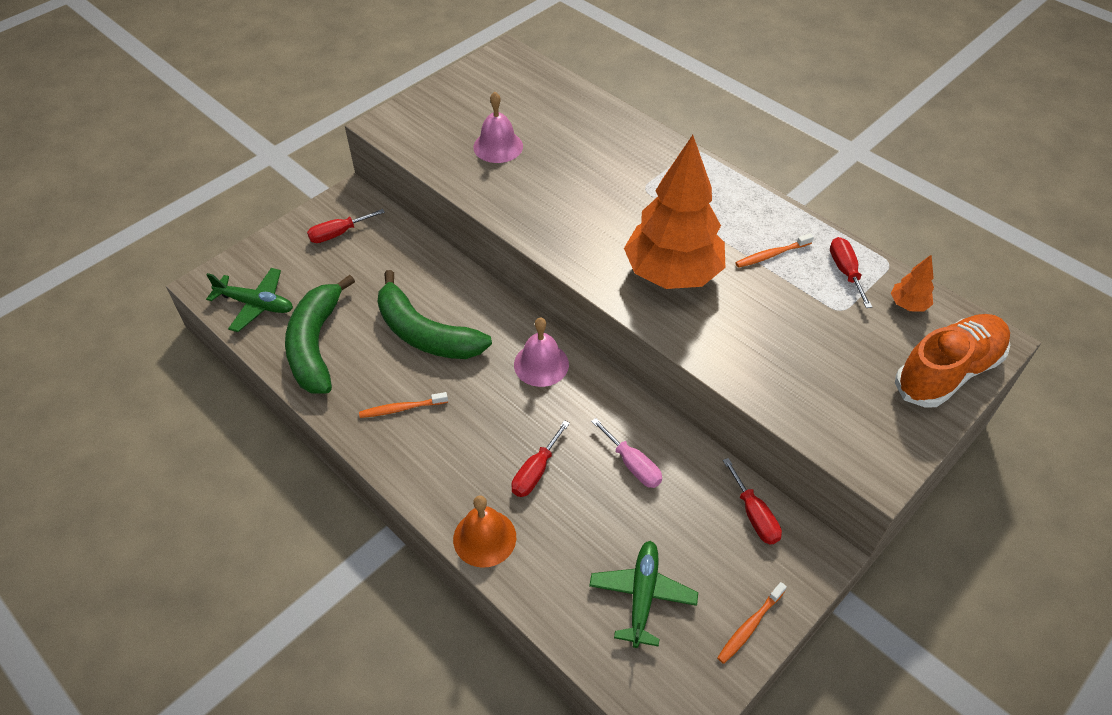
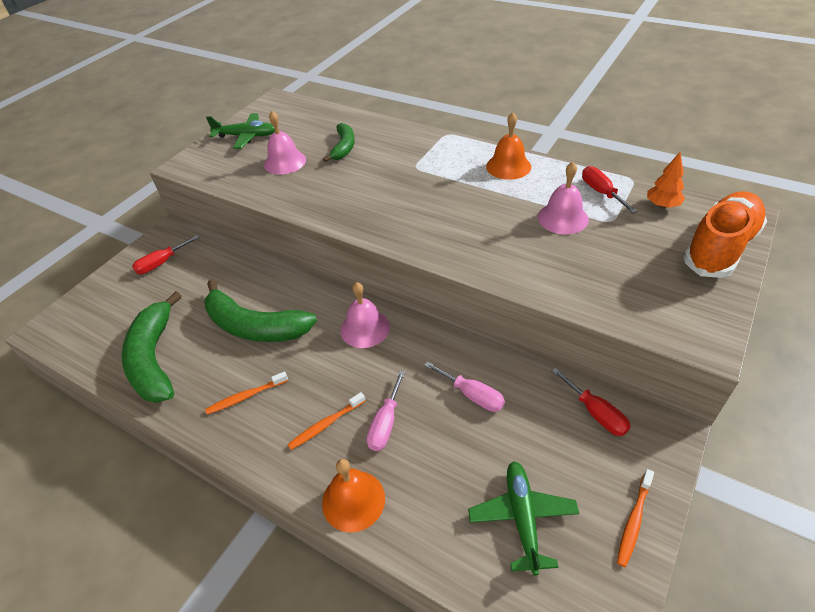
camera: 10 degrees left, 5 degrees down
(256, 304) = (93, 337): green plane -> green plane (246, 136)
(536, 471) = (386, 423): red screwdriver -> pink screwdriver
(570, 141) = (344, 147): none -> green banana
(672, 274) = (460, 224): orange tree -> none
(752, 212) = (508, 166): none -> orange bell
(771, 255) = (537, 193): orange toothbrush -> orange toothbrush (326, 424)
(788, 293) = (563, 218): none -> pink bell

